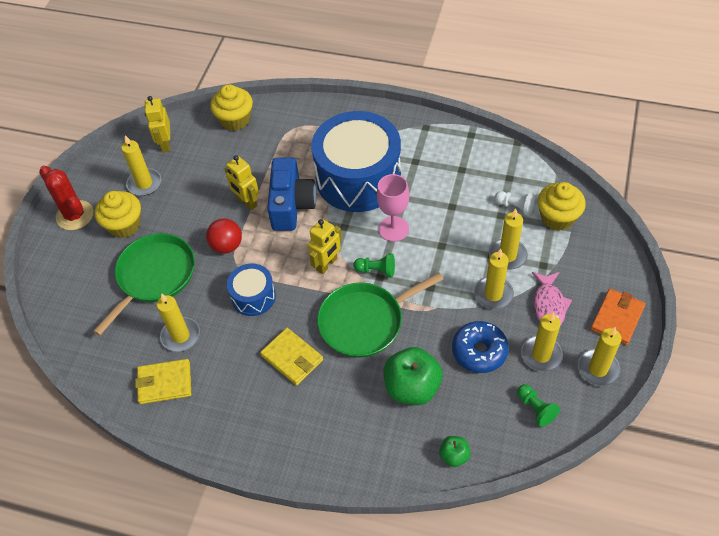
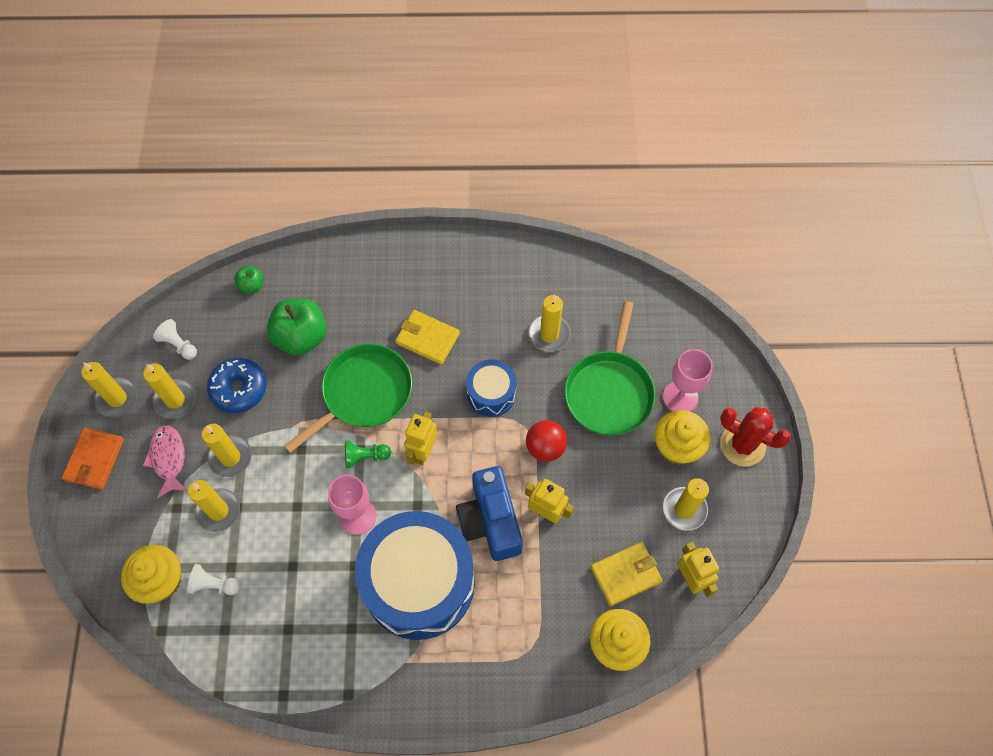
camera: 160 degrees right, 10 degrees up
(100, 259) = (680, 397): none -> pink goblet
(165, 383) = (543, 286): yellow wallet -> yellow wallet (625, 574)
(536, 409) = (178, 345): green pawn -> white pawn

